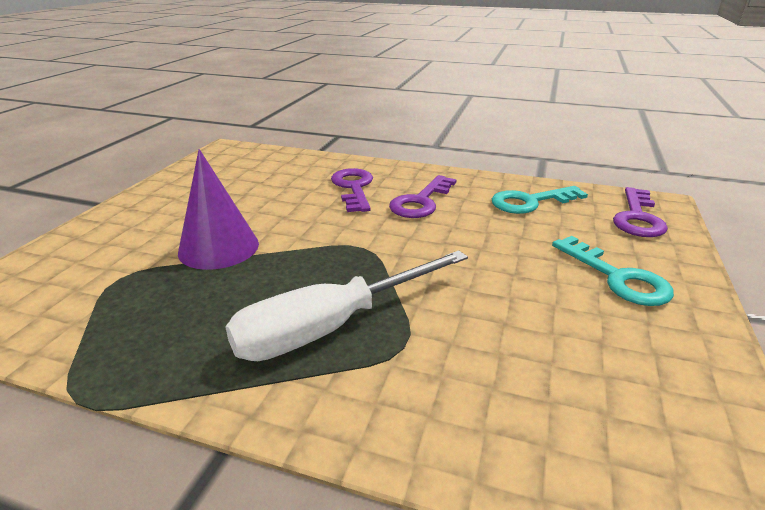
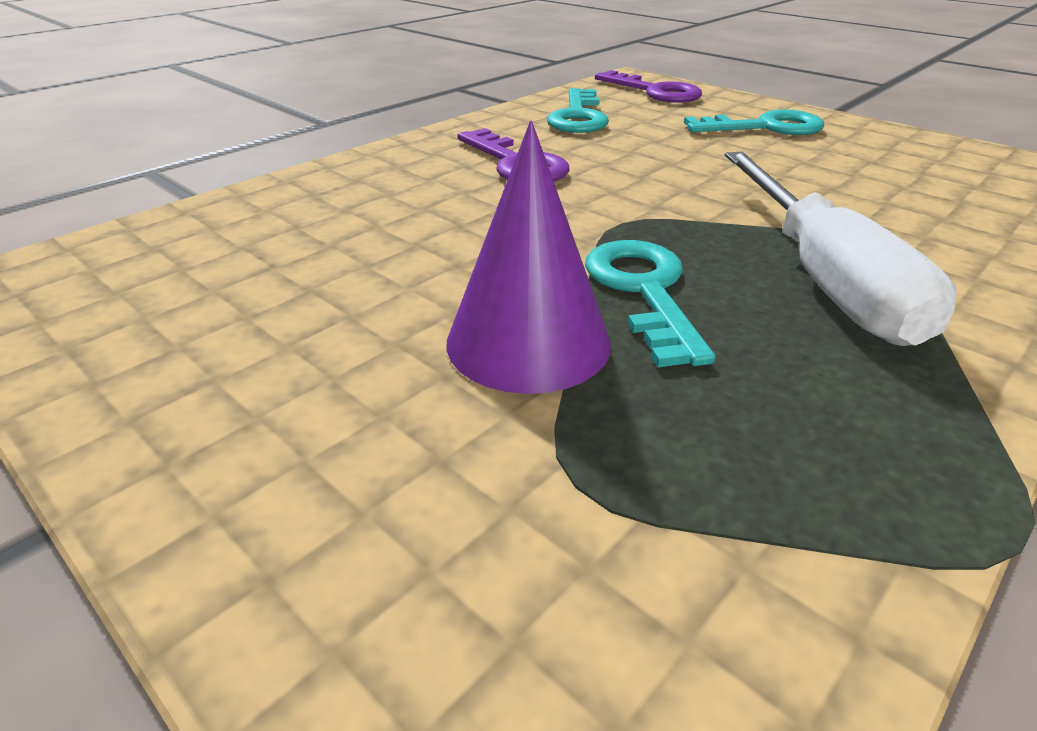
camera: 65 degrees left, 5 degrees up
(280, 268) = (644, 291): none -> turquoise key
(353, 188) = (414, 194): purple key -> none

